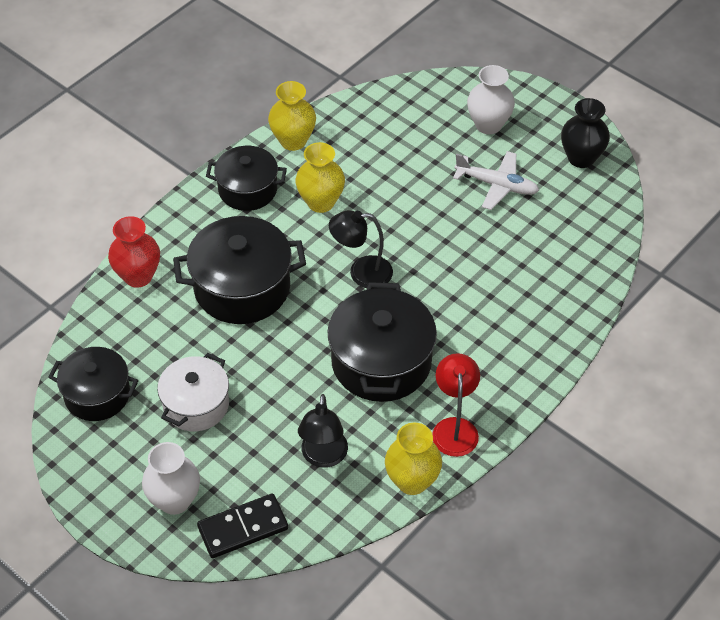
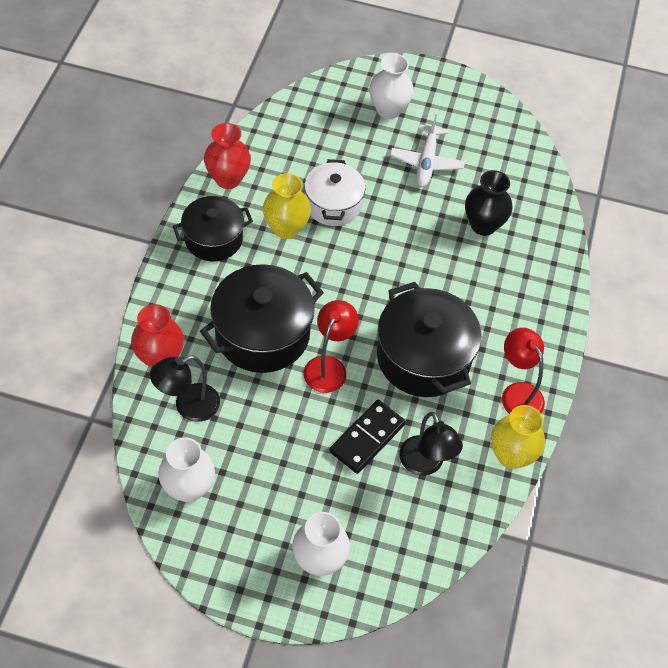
camera: 30 degrees left, 5 degrees up
(97, 395) = (188, 488): black pot -> white vase
(196, 405) = (285, 461): white pot -> white pot (333, 204)
(243, 528) = (394, 560): black domino -> black domino (367, 438)
(286, 338) = (328, 366): none -> red lamp
(293, 141) = (228, 179): yellow vase -> red vase
(361, 272) = (359, 281): black lamp -> black lamp (188, 406)
(496, 185) = (426, 162): white plane -> white plane turned 105 degrees clockwise
(581, 158) = (480, 115): black vase -> black vase (483, 225)

